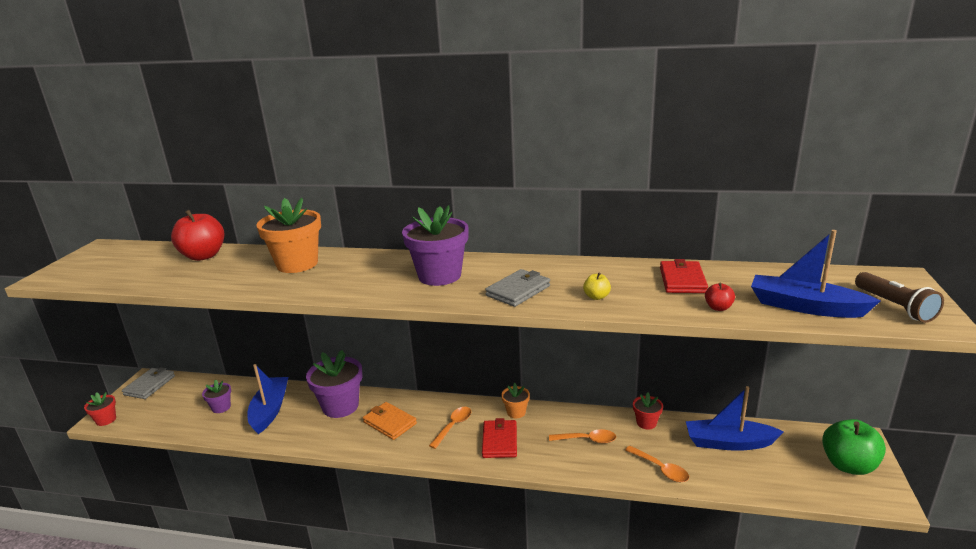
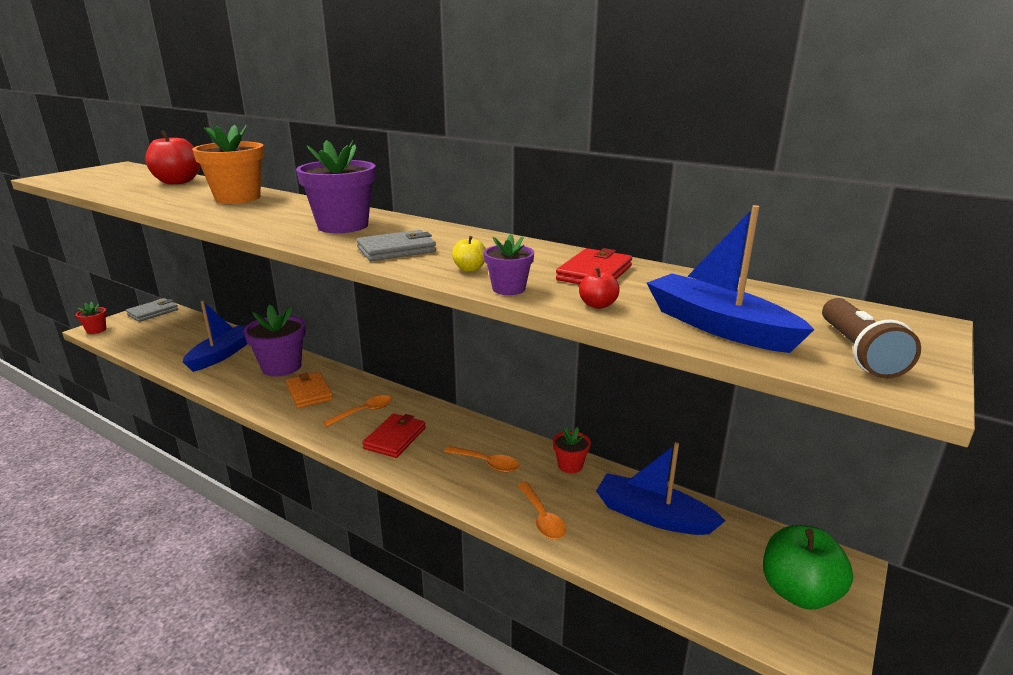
camera: 20 degrees right, 0 degrees up
(221, 407) = (187, 343): purple flower pot -> purple flower pot (508, 289)
(516, 412) = (438, 416): orange flower pot -> none

